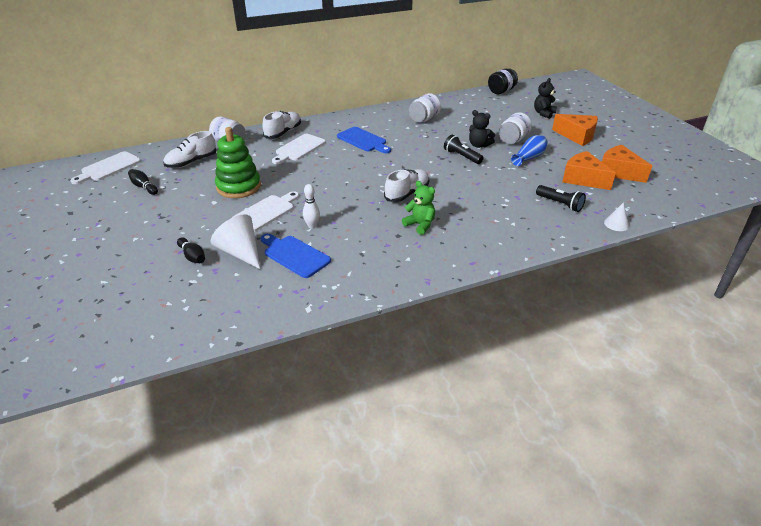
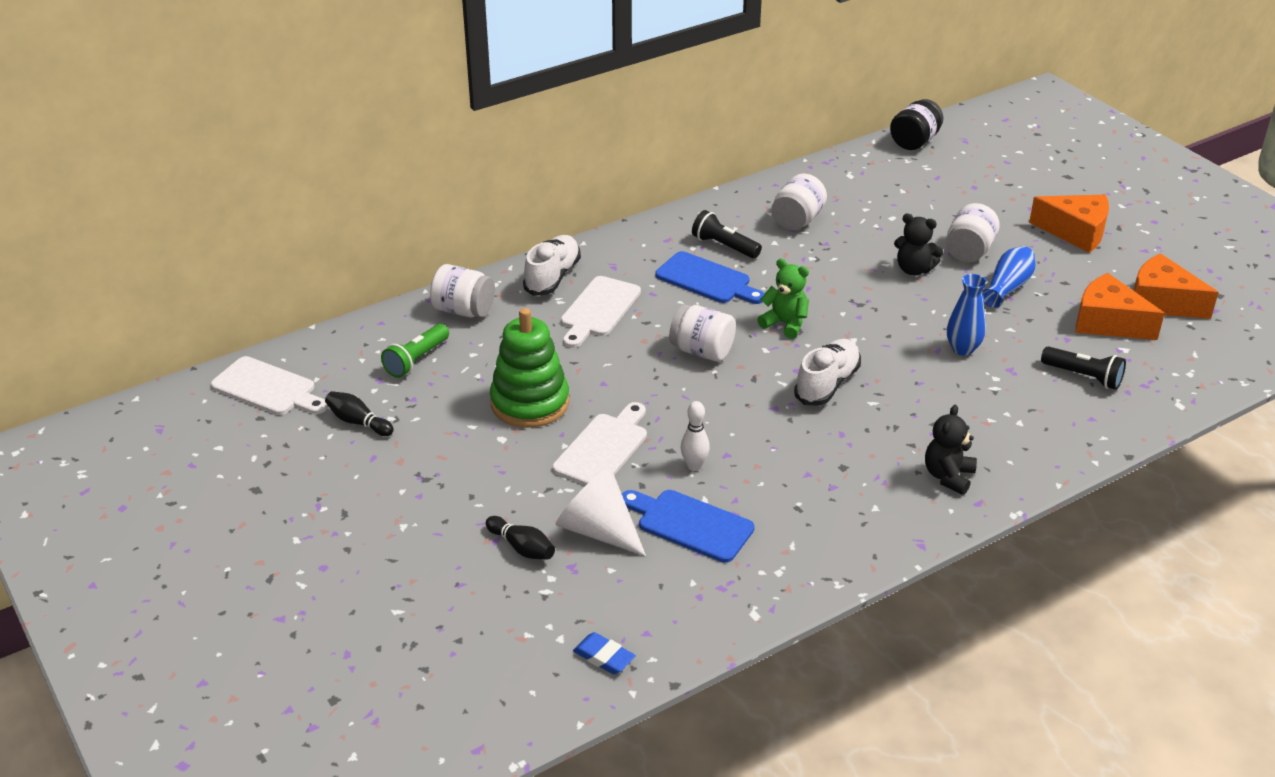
camera: 10 degrees left, 0 degrees up
(108, 167) = (267, 388): white cutting board -> white cutting board turned 90 degrees counterclockwise
(191, 162) = (416, 360): white shoe -> green flashlight
(205, 321) = (604, 657): none -> blue eraser
(344, 172) = (702, 351): none -> white jar
(420, 225) = (871, 443): green teddy bear -> green teddy bear (785, 324)
(462, 156) = (892, 297): black flashlight -> black flashlight (724, 246)
(492, 184) = (962, 349): none -> blue vase
(543, 113) = (1005, 187): black teddy bear -> black teddy bear (948, 476)
(616, 224) = (1181, 405): white cone -> none

